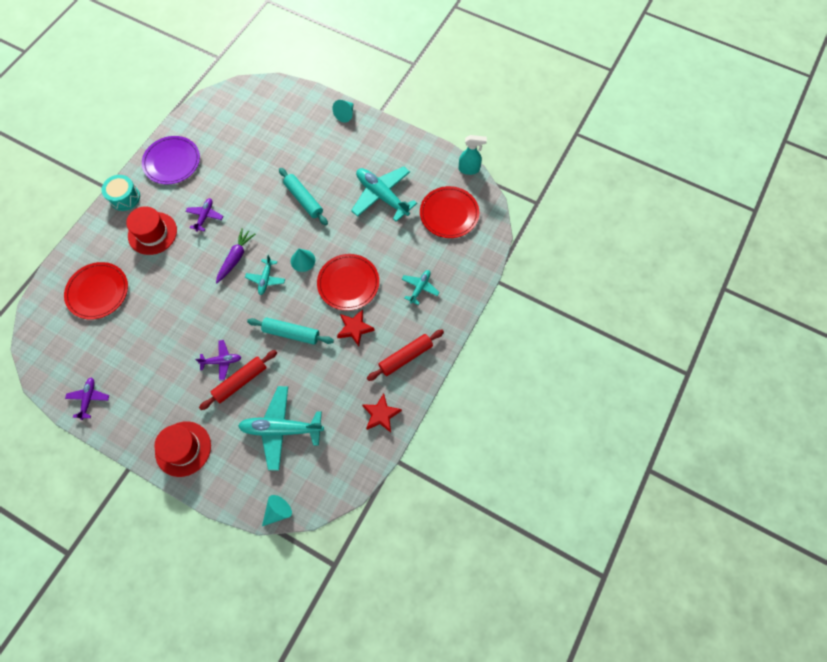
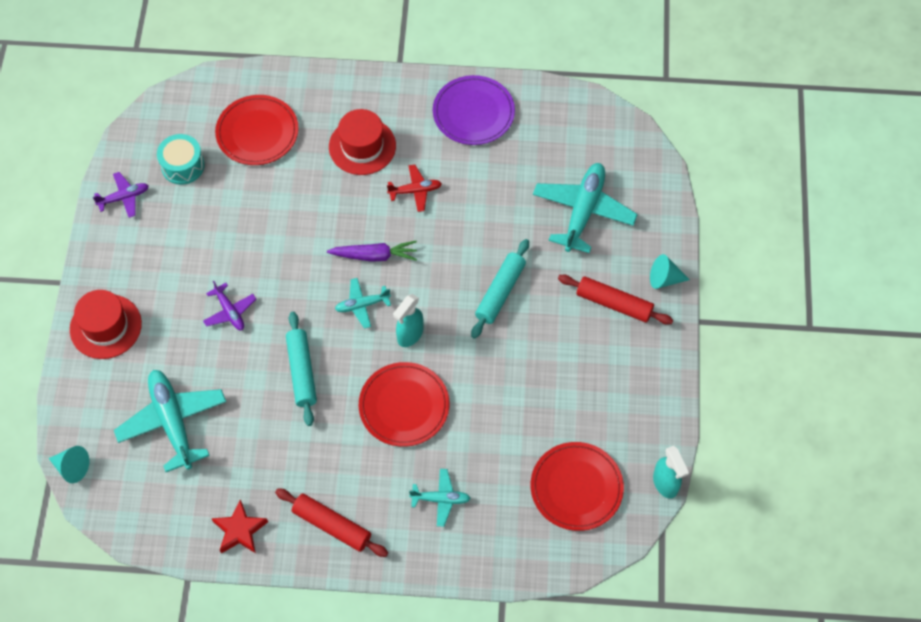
camera: 65 degrees right, 5 degrees down
(125, 197) = (395, 90): turquoise drum -> turquoise drum (183, 166)
(205, 216) = (415, 191): purple plane -> red plane
(240, 381) = (213, 346): red rolling pin -> red rolling pin (614, 304)
(303, 260) = (410, 335): turquoise cone -> turquoise spray bottle
(355, 329) = (343, 444): red star -> none
(382, 196) = (558, 387): turquoise plane -> turquoise plane (583, 211)

